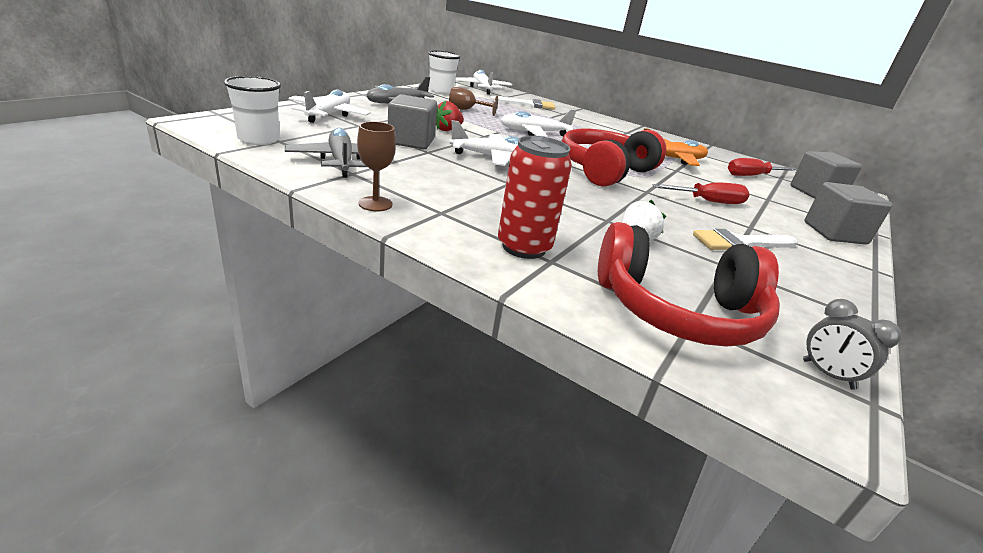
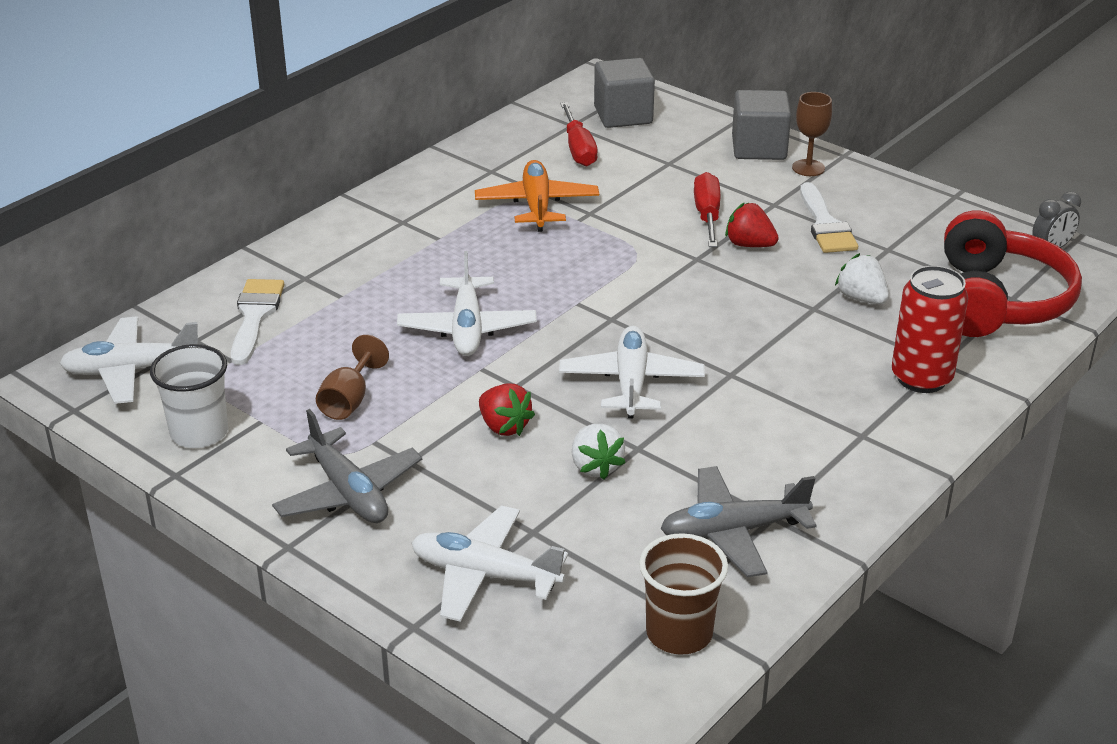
camera: 80 degrees left, 5 degrees up
(258, 139) = (679, 633): white cup -> brown cup
(375, 204) = (867, 488): brown goblet -> brown goblet (808, 168)
(411, 141) = (595, 466): grey cube -> white strawberry
(605, 171) = (631, 280): red headphones -> none
(680, 210) = (749, 245): none -> red strawberry

